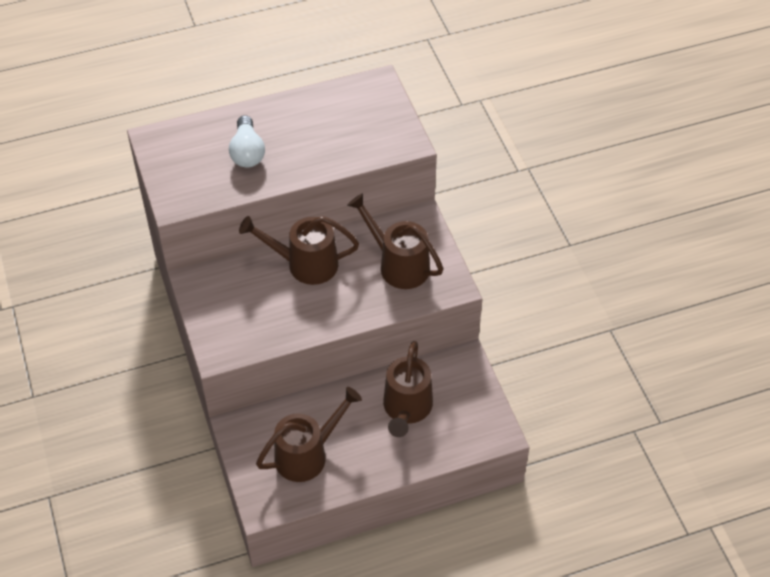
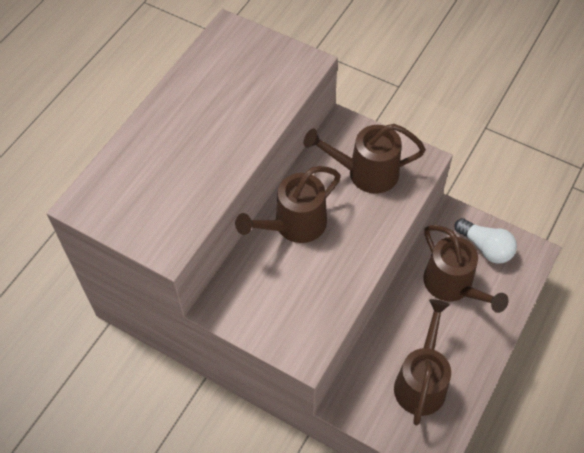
camera: 40 degrees left, 5 degrees up
(247, 152) = (182, 158): white light bulb -> white light bulb (485, 247)

